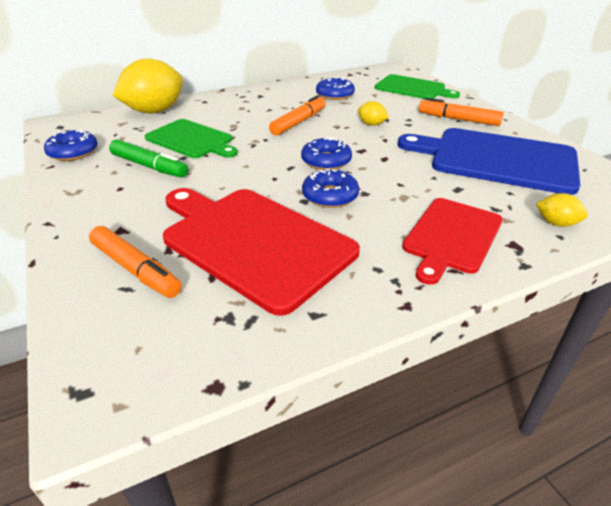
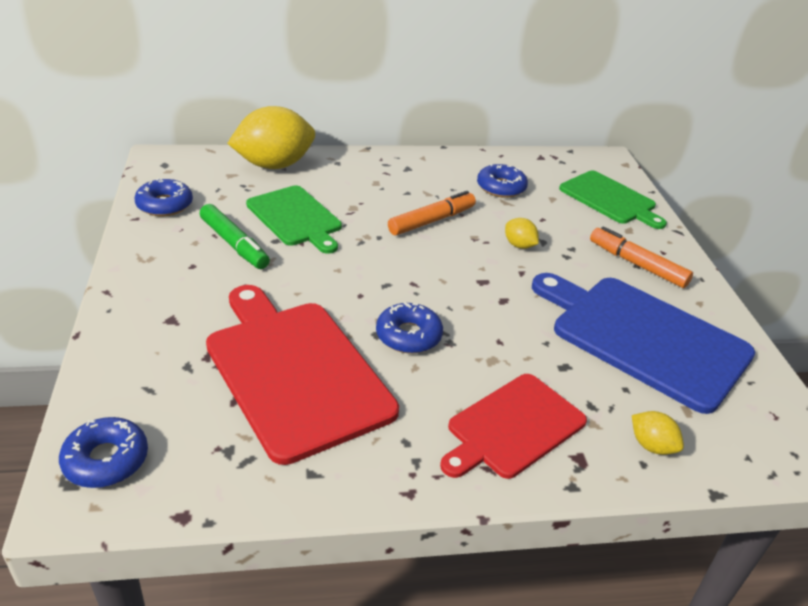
camera: 15 degrees right, 0 degrees up
(136, 269) = (166, 370): orange marker -> none
(326, 161) = (432, 286): blue donut -> blue donut (106, 460)

